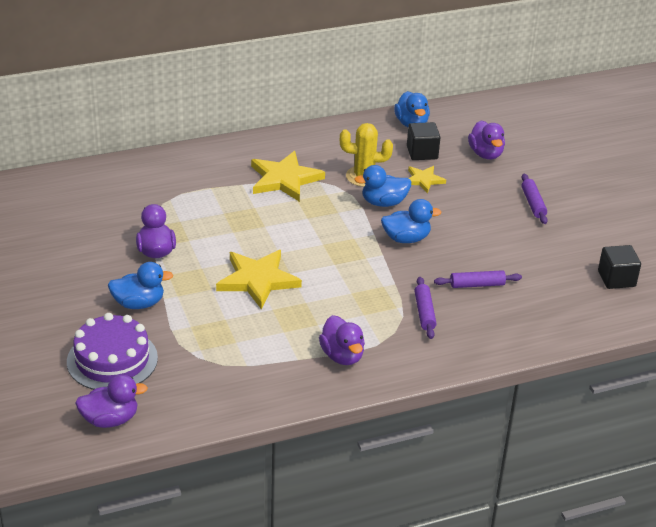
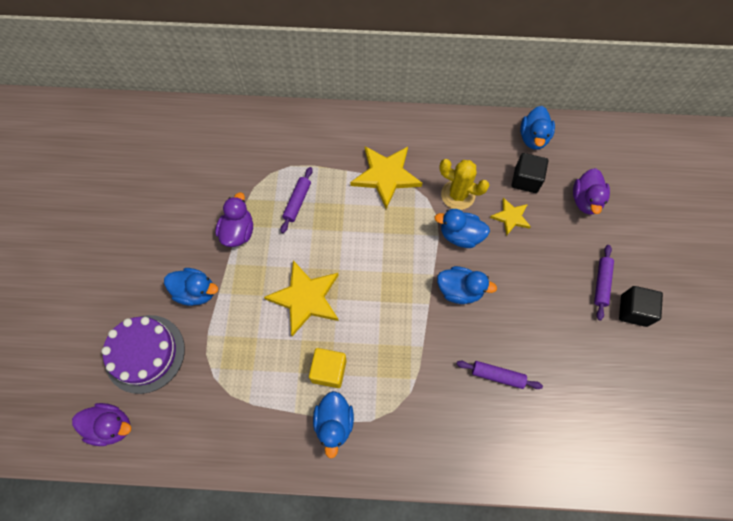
camera: 25 degrees right, 30 degrees up
(314, 322) = (329, 371): none -> yellow cube
(342, 356) = (334, 423): purple duck -> blue duck
(424, 312) = (432, 395): purple rolling pin -> purple rolling pin (297, 202)
(616, 279) = (637, 417): black cube -> black cube (633, 310)

